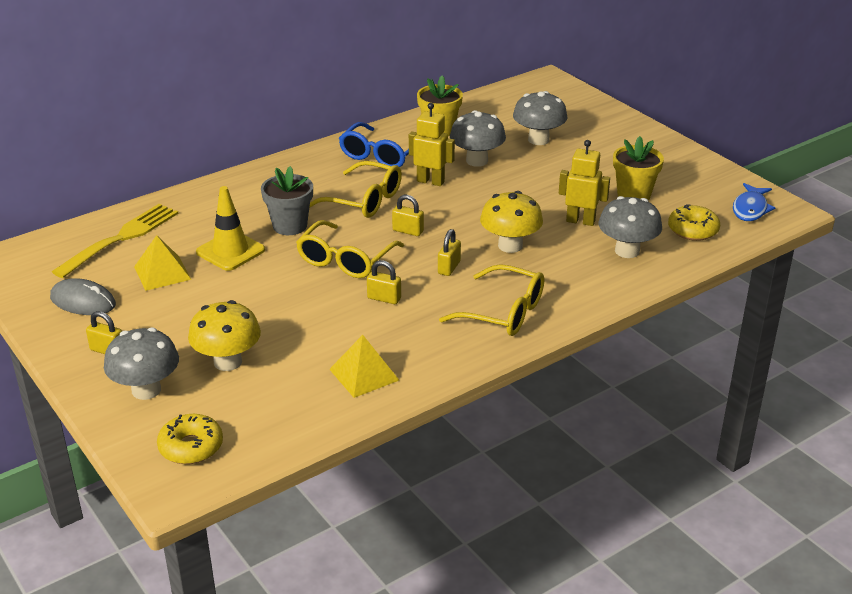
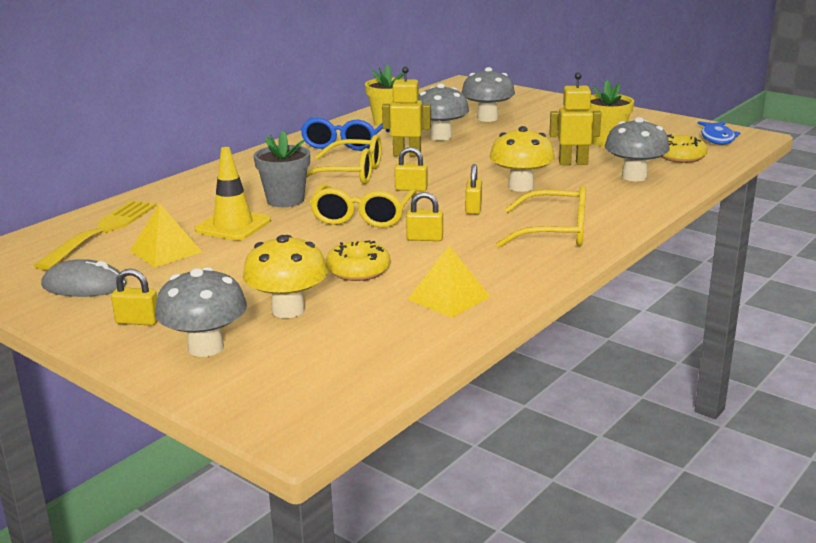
camera: 15 degrees left, 10 degrees down
(191, 447) = (292, 388): yellow donut -> yellow donut (358, 270)

